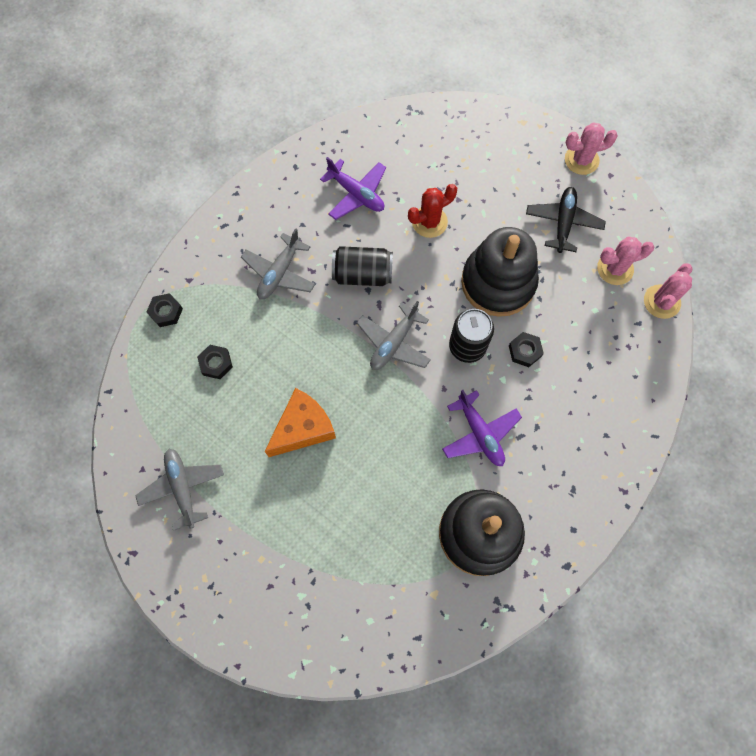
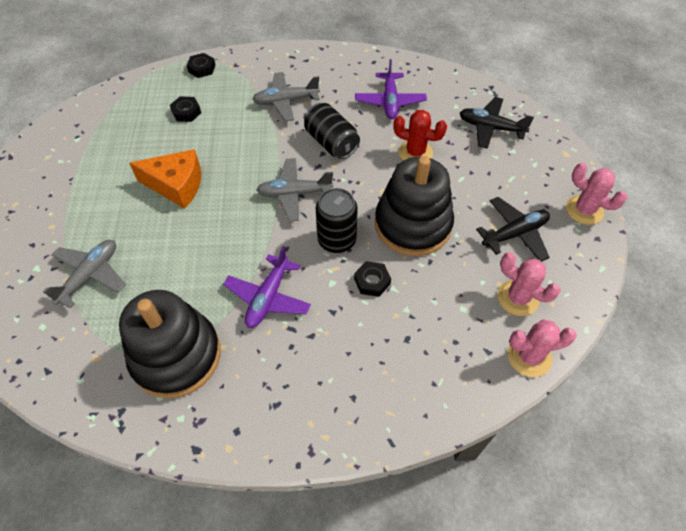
camera: 50 degrees right, 15 degrees down
(182, 488) = (77, 151): grey plane -> grey plane (90, 275)
(452, 147) = (491, 128): none -> black plane

